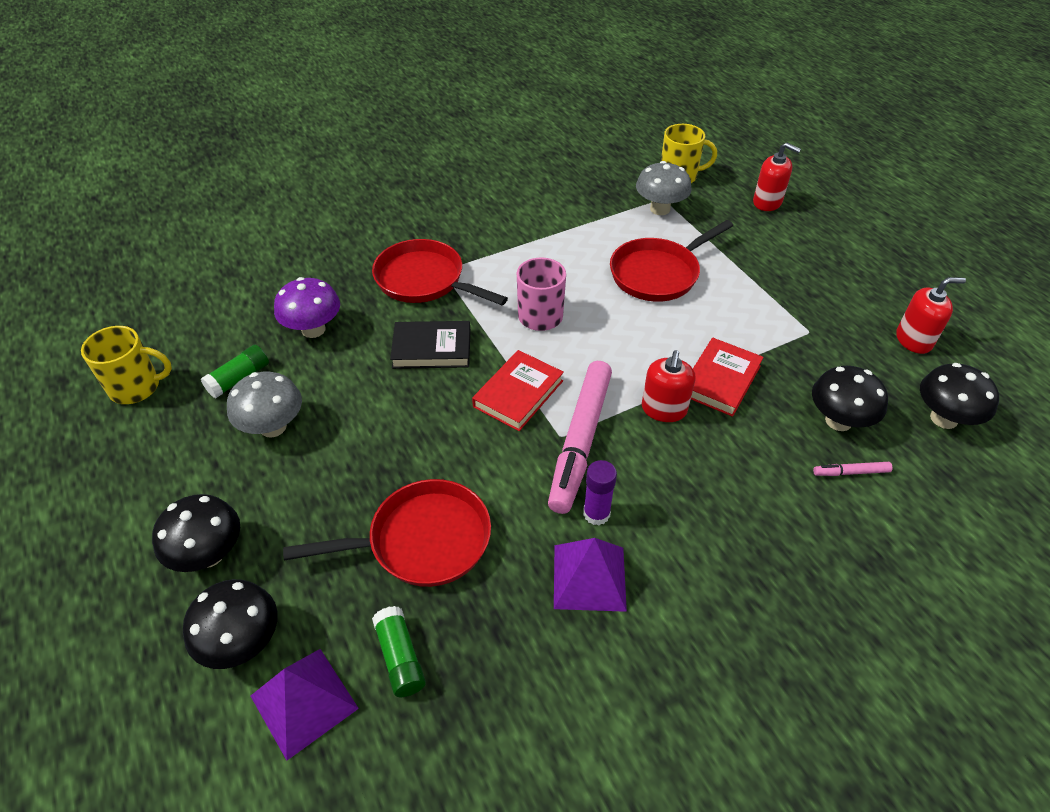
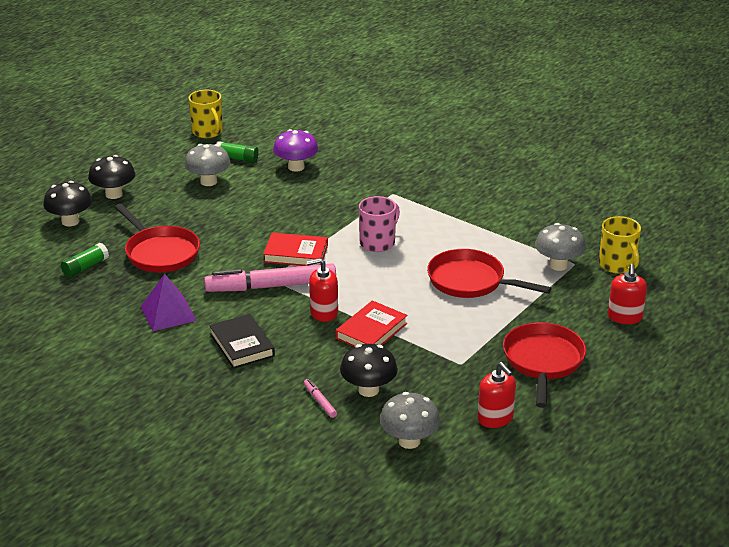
camera: 65 degrees right, 15 degrees down
(304, 701) = (48, 248): purple pyramid -> none
(424, 280) = (376, 190): red pan -> red pan (543, 361)
(432, 349) = (312, 212): black book -> black book (242, 345)
(596, 513) = (216, 305): purple glue stick -> none
(720, 380) = (371, 331): red book -> red book turned 60 degrees counterclockwise
(943, 418) = (409, 441): black mushroom -> grey mushroom

